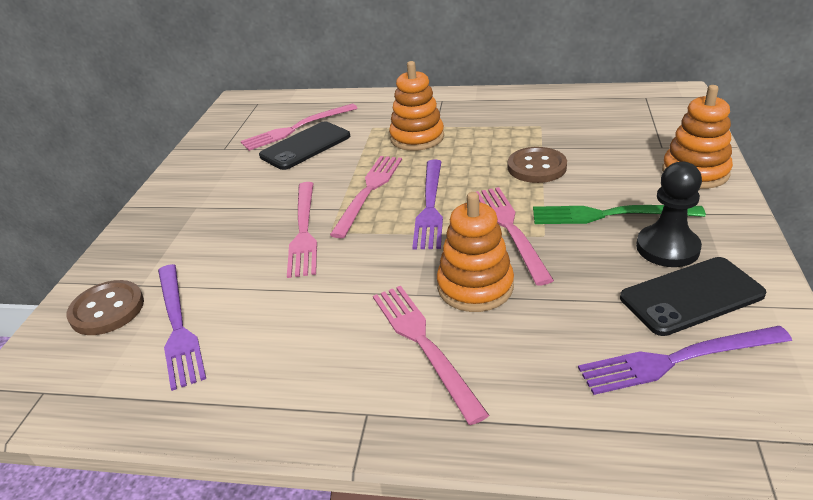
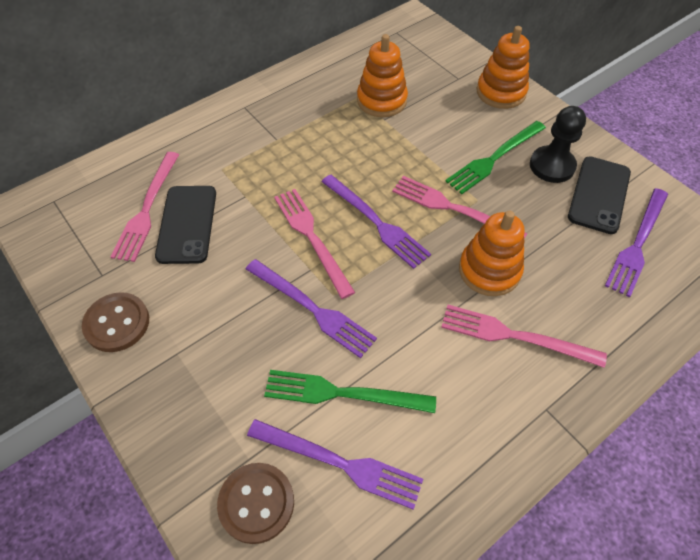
camera: 50 degrees left, 20 degrees up
(244, 289) = (343, 393): none -> green fork
(304, 231) = (312, 309): pink fork -> purple fork
(417, 138) = (277, 160): orange stacking toy -> orange stacking toy (381, 100)
(536, 167) = (403, 141): brown button -> brown button (117, 323)

